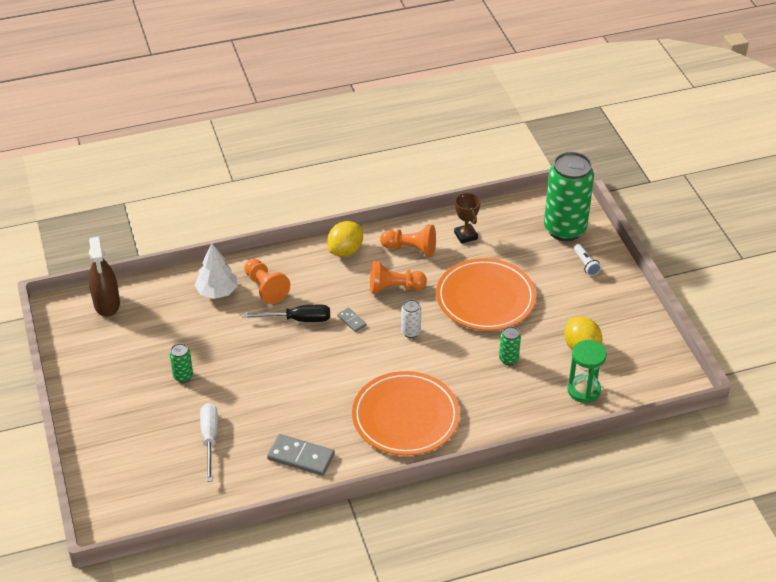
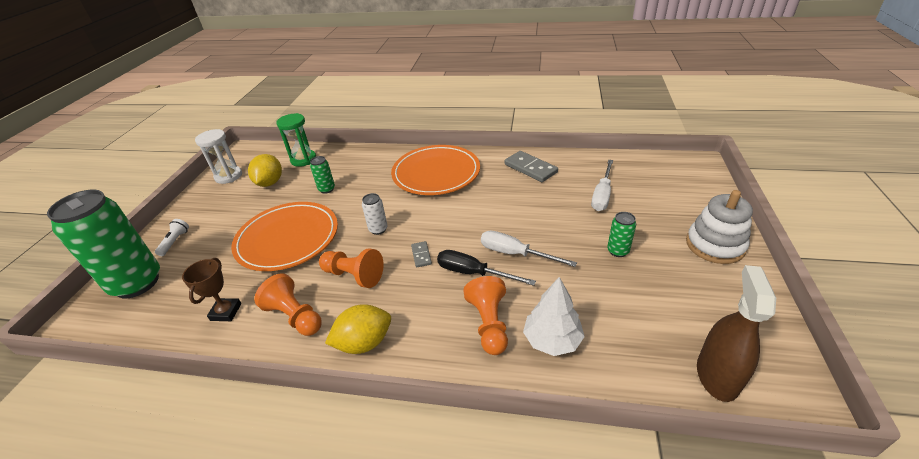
camera: 150 degrees left, 5 degrees down
(99, 408) = (715, 245): none -> white stacking toy
(271, 347) = (515, 253): none -> white screwdriver
(641, 341) = (228, 176): none -> white hourglass

